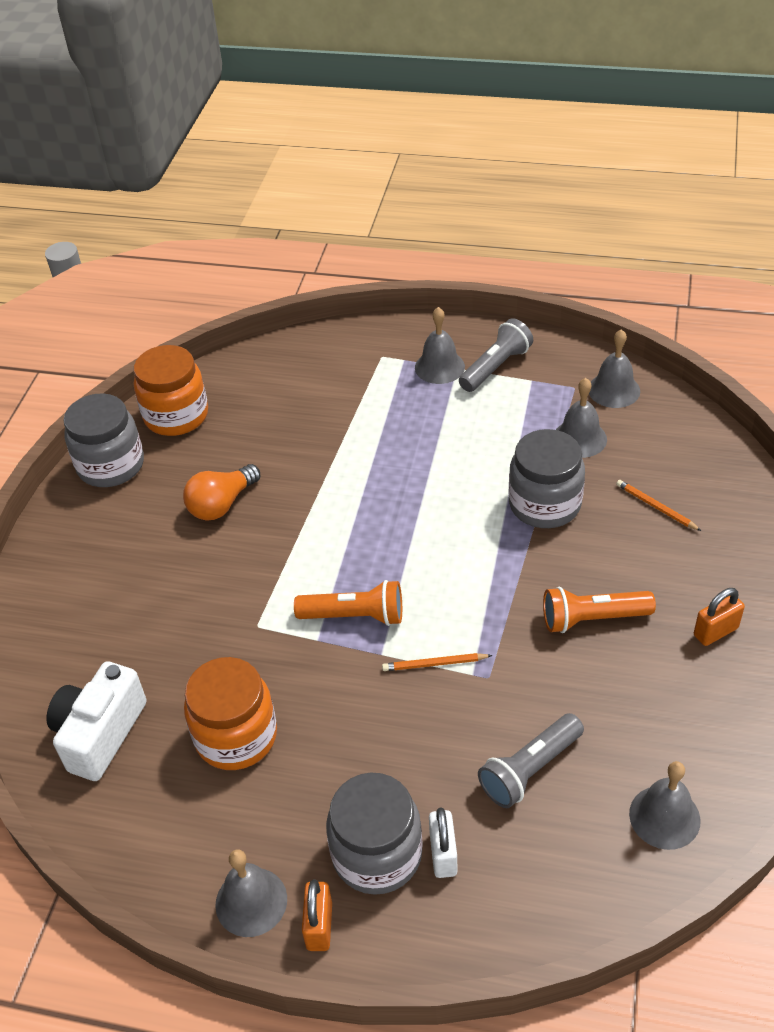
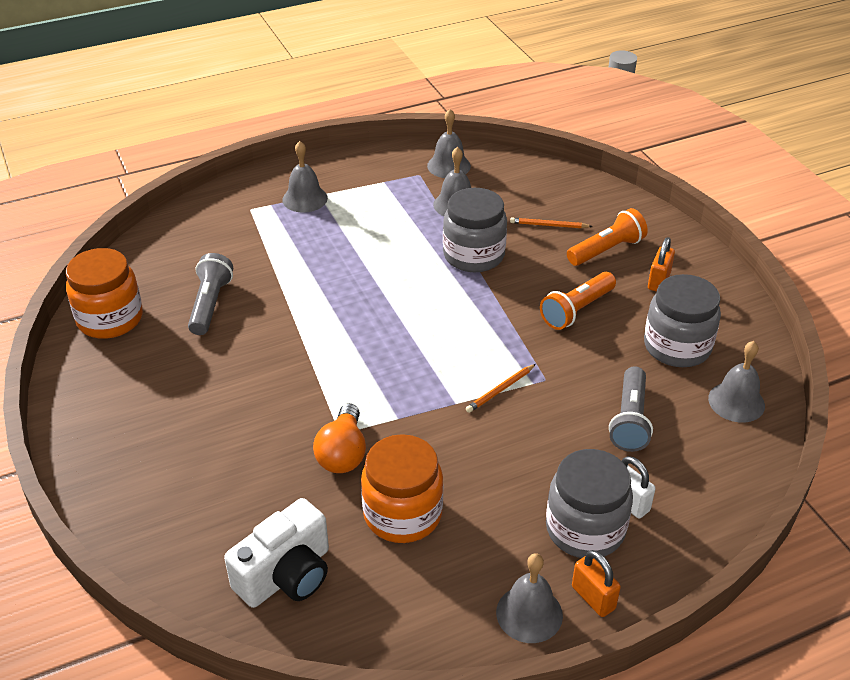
camera: 40 degrees left, 5 degrees down
(100, 734) = (286, 575): white camera -> white camera turned 120 degrees counterclockwise
(111, 465) = (85, 380): grey jar -> grey jar (677, 346)
(222, 504) = (220, 364): orange light bulb -> orange light bulb (343, 453)
(355, 616) = (410, 388): orange flashlight -> orange flashlight (606, 250)
(495, 367) = (348, 183): grey flashlight -> grey flashlight (210, 304)

